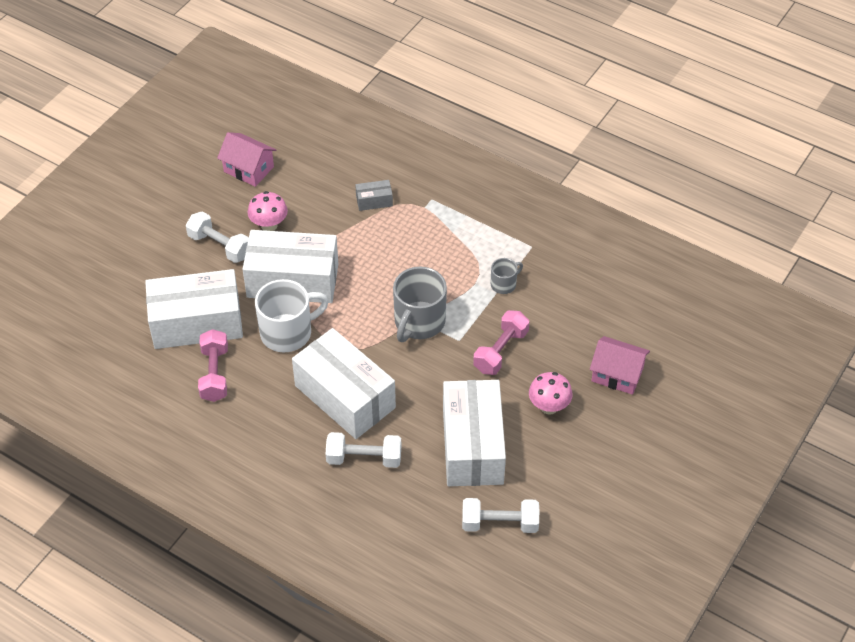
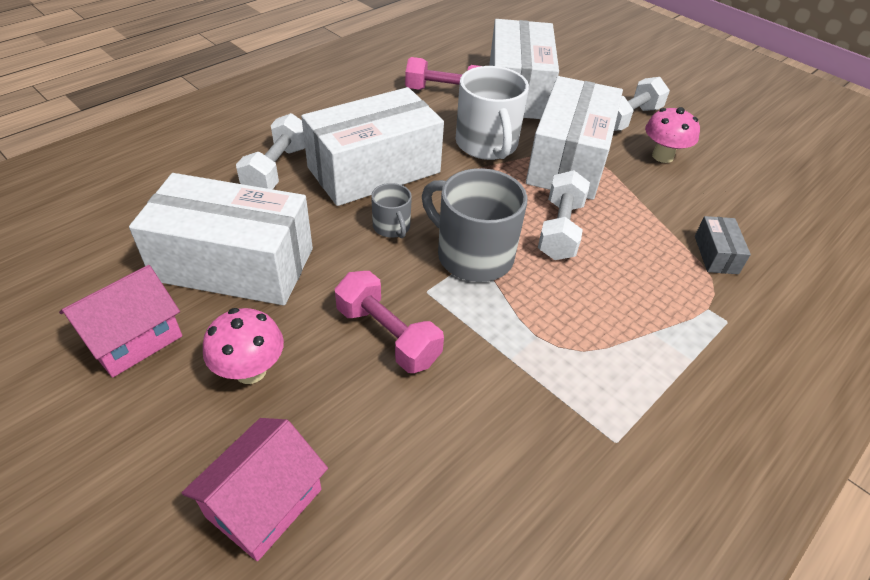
camera: 100 degrees right, 5 degrees down
(248, 169) = (760, 155): pink house -> pink house (133, 338)
(499, 523) = (95, 263): white dumbbell -> white dumbbell (560, 230)
(504, 284) = (528, 374): grey mug -> grey mug (392, 227)

